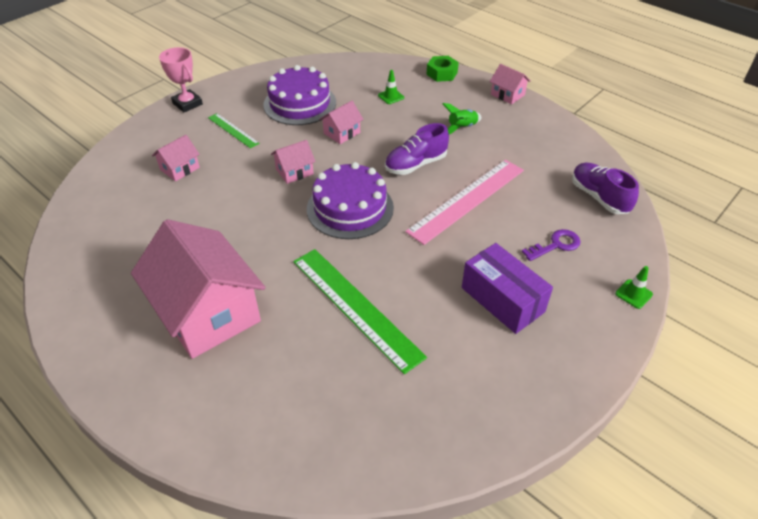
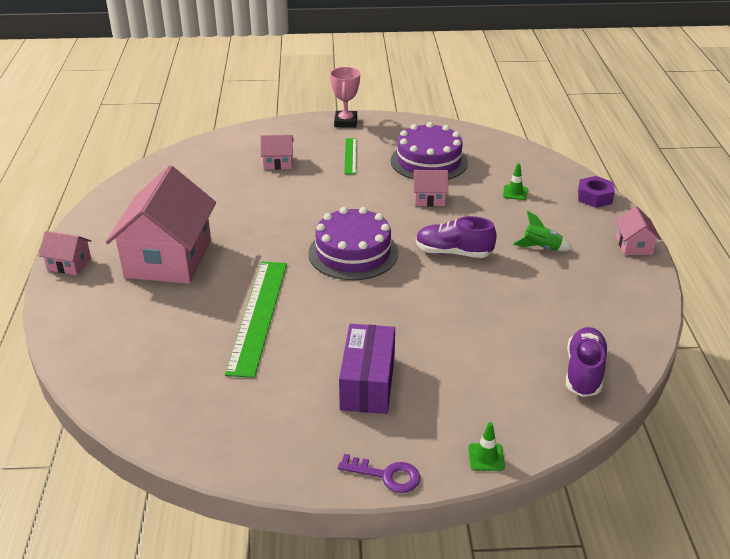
camera: 45 degrees right, 10 degrees down
(294, 171) = (351, 206): pink house -> pink house (69, 264)
(442, 73) = (594, 197): green nut -> purple nut
(467, 200) = (454, 301): pink ruler -> none
(556, 245) = (477, 379): purple key -> purple key (386, 475)

